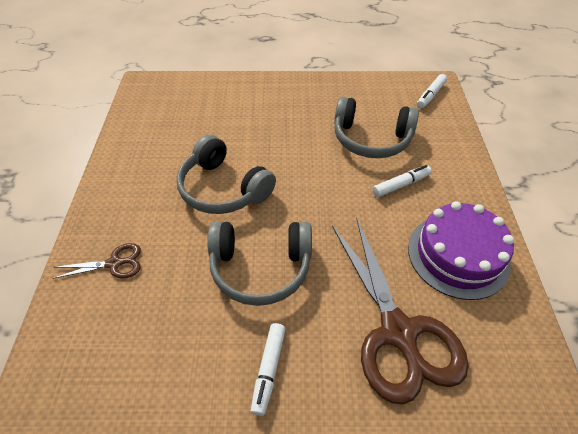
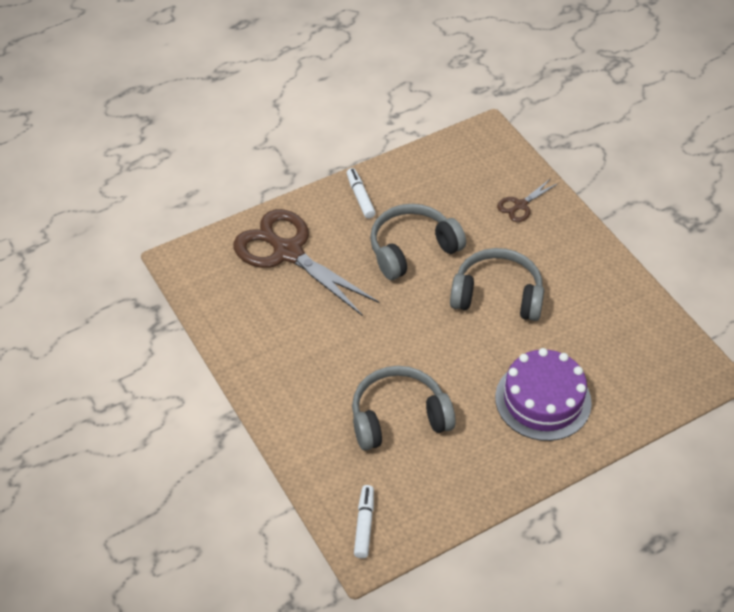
camera: 150 degrees right, 0 degrees up
(400, 185) = (340, 373): white marker -> none
(458, 255) = (263, 327): purple cake -> purple cake (543, 400)

